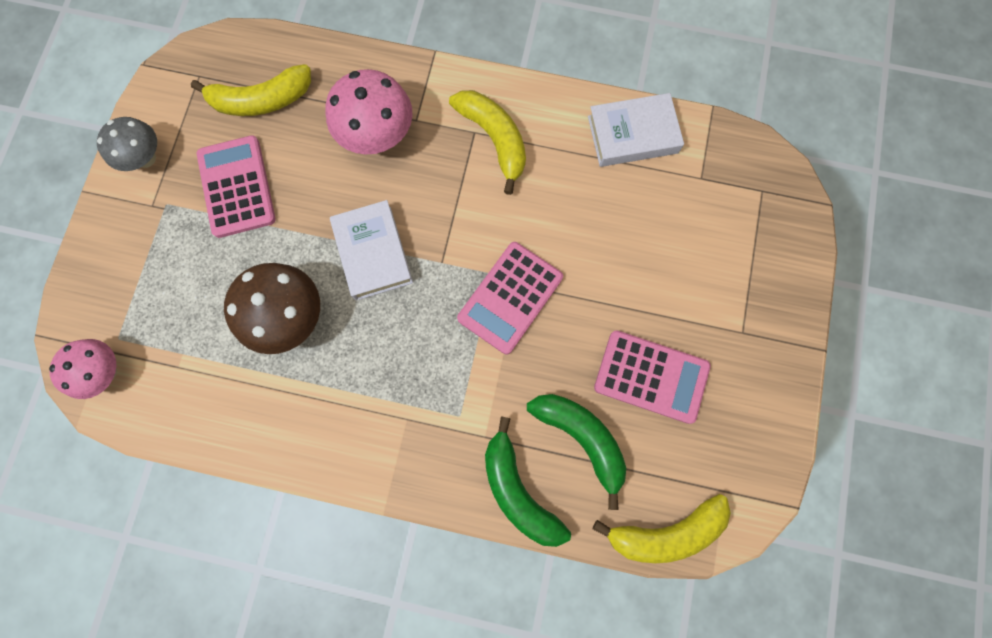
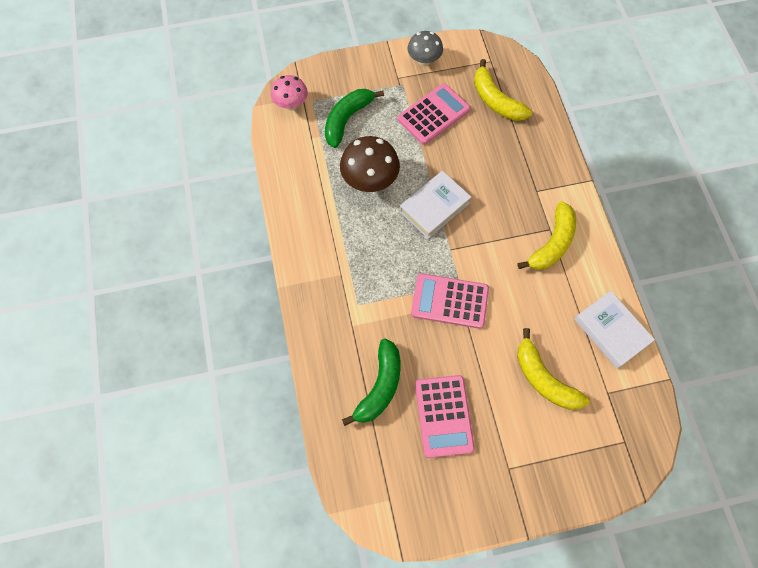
camera: 65 degrees right, 10 degrees down
(377, 136) = (512, 174): pink mushroom -> none
(518, 490) = (328, 360): green banana -> green banana (347, 119)
(665, 531) = (344, 468): yellow banana -> yellow banana (544, 379)

